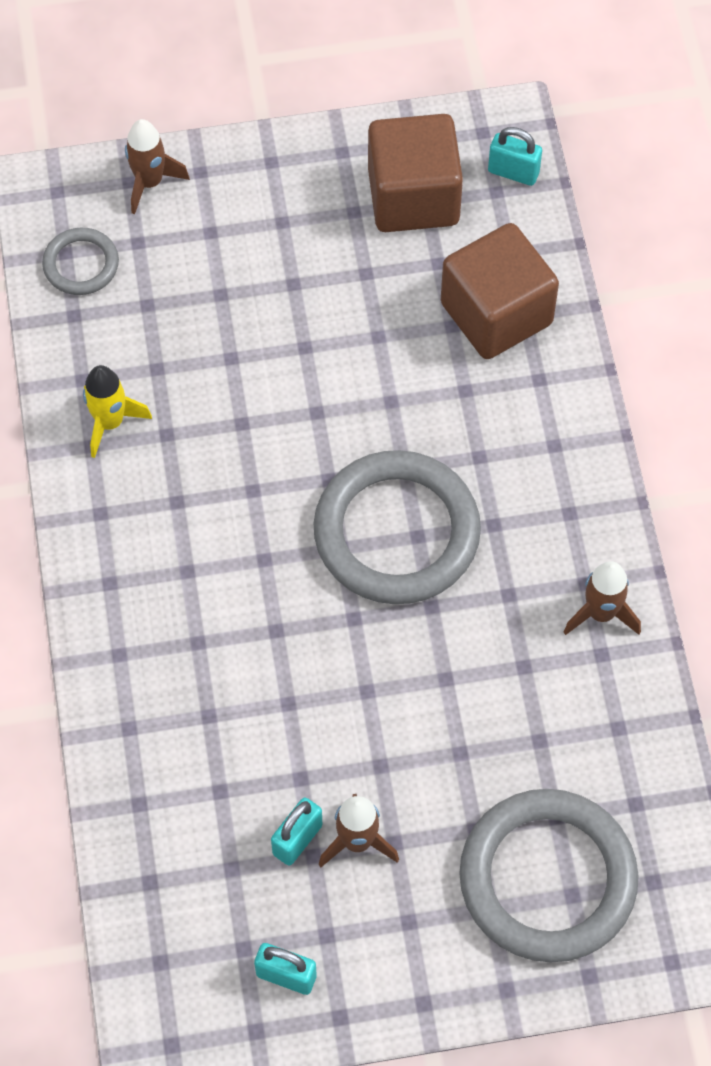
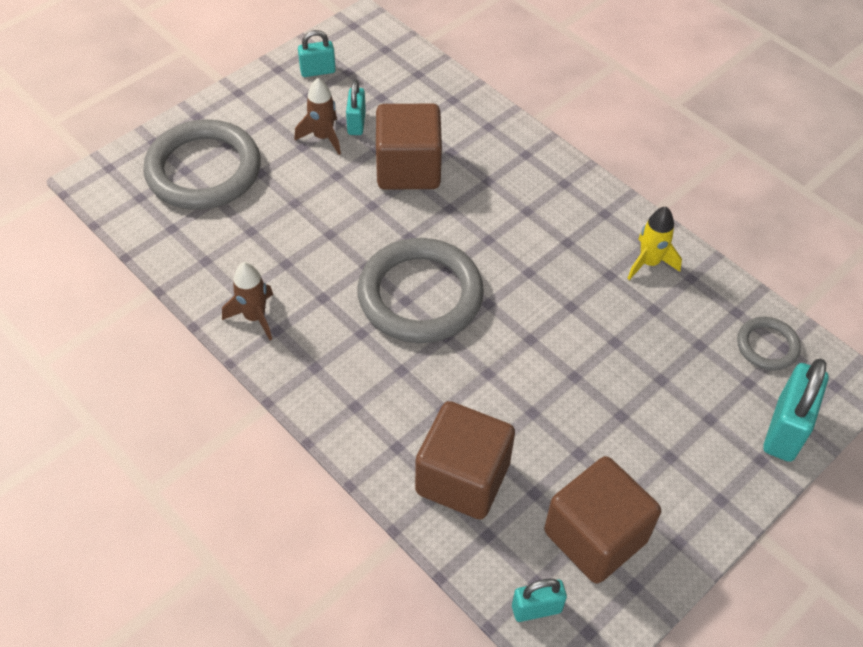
camera: 145 degrees right, 10 degrees down
(149, 182) = (785, 429): brown rocket -> turquoise padlock
(283, 720) = (408, 168): none -> brown cube

